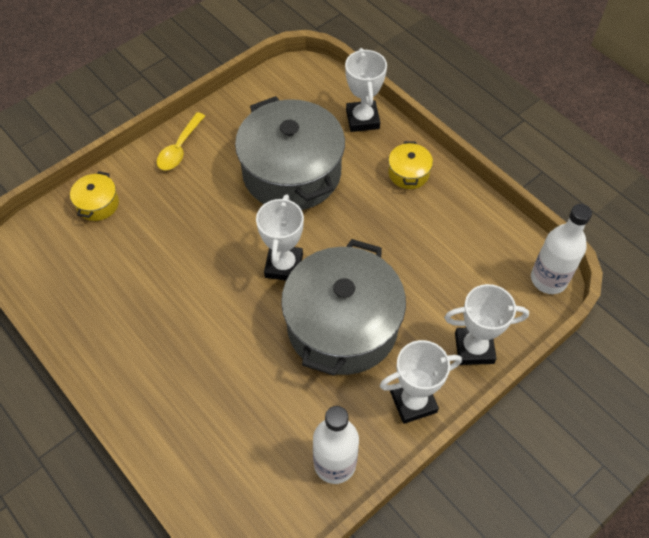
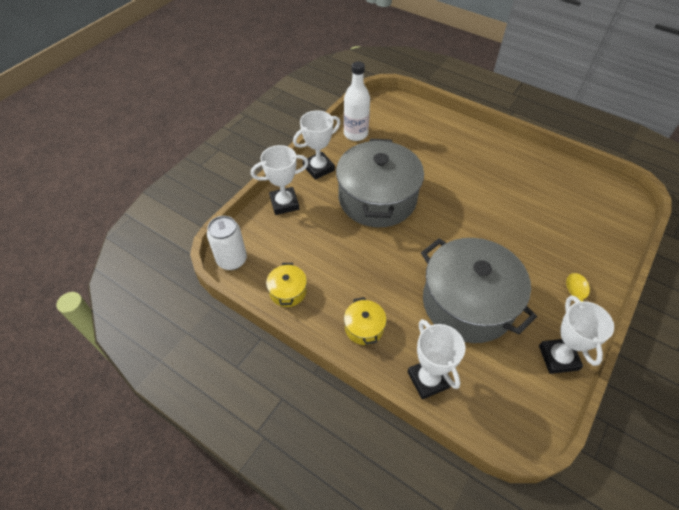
camera: 165 degrees right, 5 degrees down
(98, 204) = (601, 240): yellow pot -> yellow pot (288, 291)
(283, 266) = (435, 227): white trophy -> white trophy (558, 358)
(548, 279) = (232, 260): white bottle -> white can

